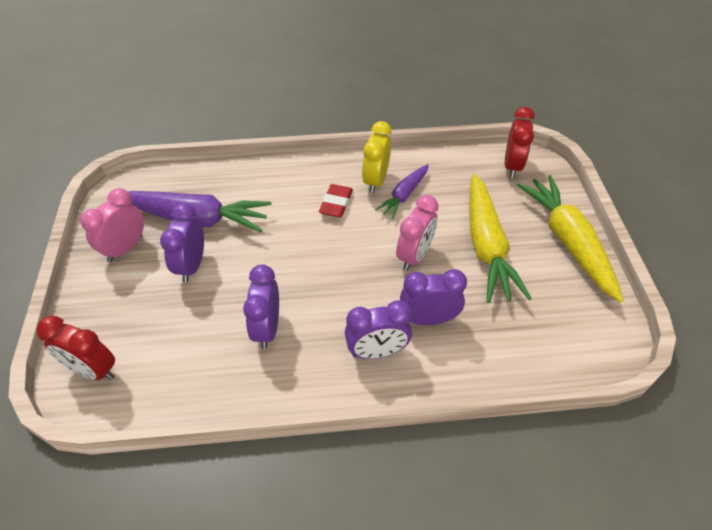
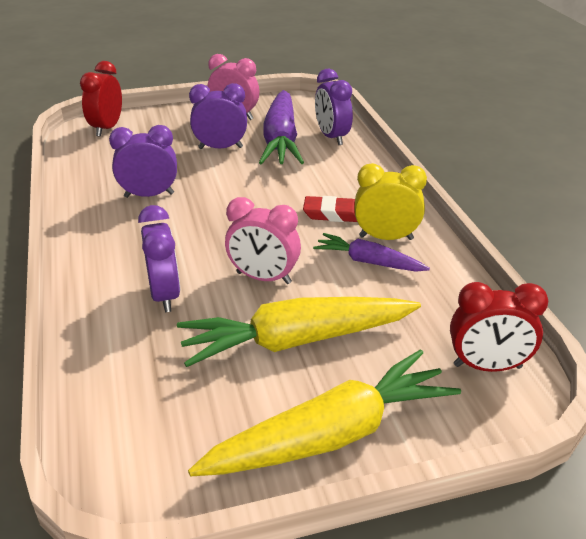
camera: 80 degrees right, 15 degrees down
(377, 351) = (120, 262): purple clock -> purple clock (332, 137)

